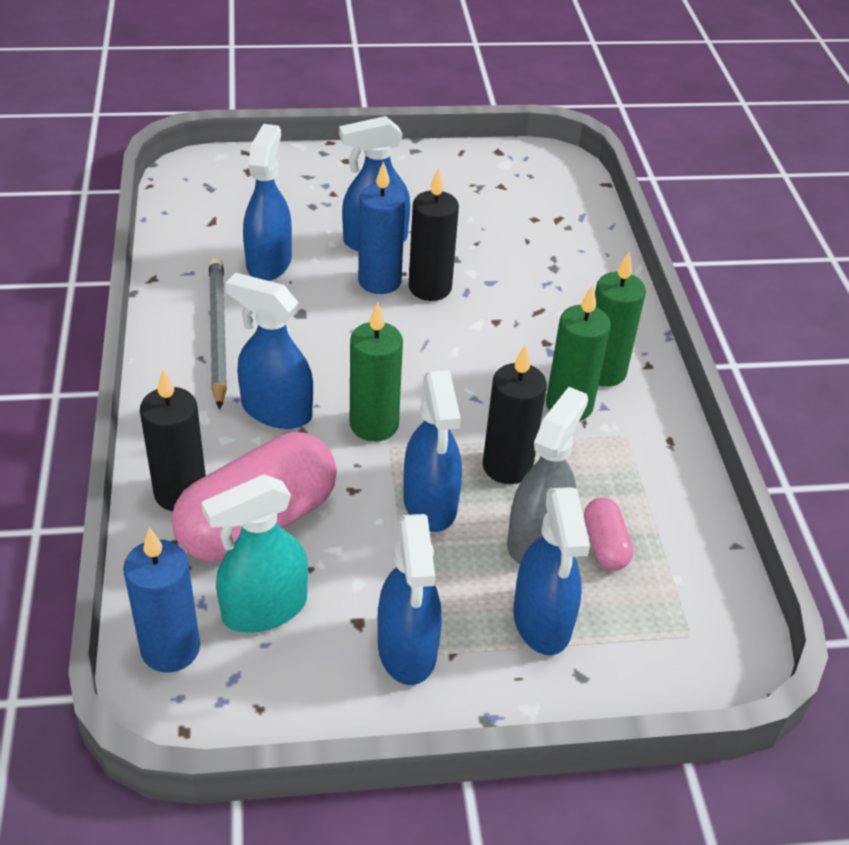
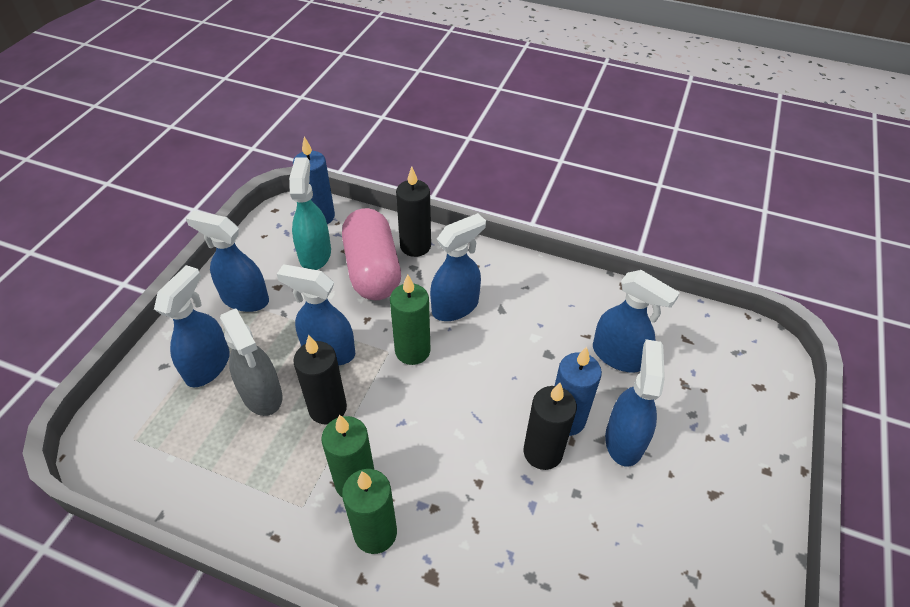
camera: 120 degrees right, 5 degrees up
(217, 333) = (547, 302): grey pencil -> none
(542, 621) = (208, 365): blue spray bottle -> blue spray bottle turned 90 degrees clockwise
(605, 545) = (227, 430): pink capsule -> none

